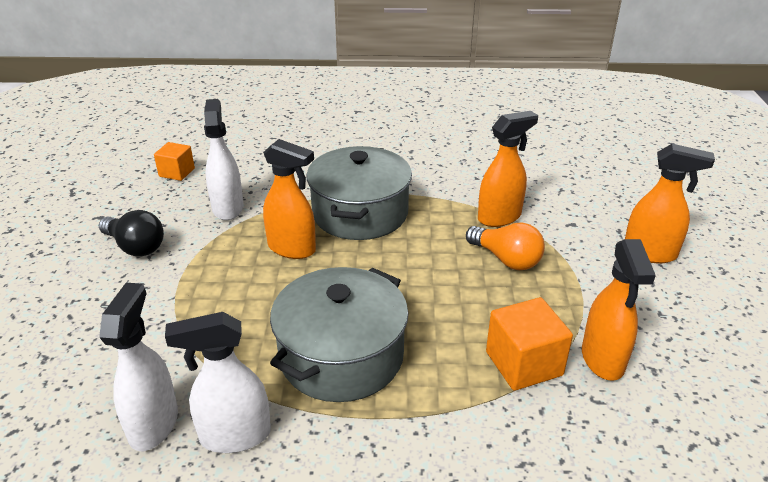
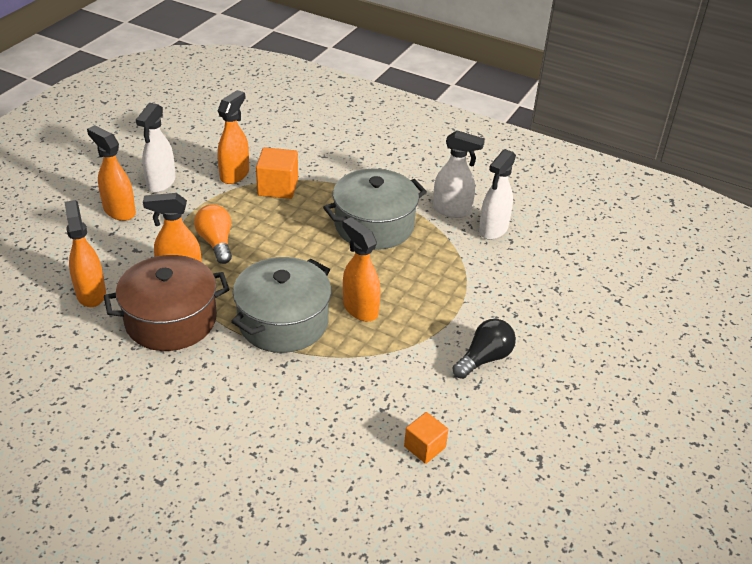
camera: 155 degrees left, 5 degrees up
(135, 247) = (484, 358): black light bulb -> black light bulb turned 75 degrees clockwise
(228, 208) = (392, 373): white spray bottle -> white spray bottle (161, 183)
(459, 183) = (171, 320): none -> brown pot
(551, 179) = (91, 293): none -> orange spray bottle

